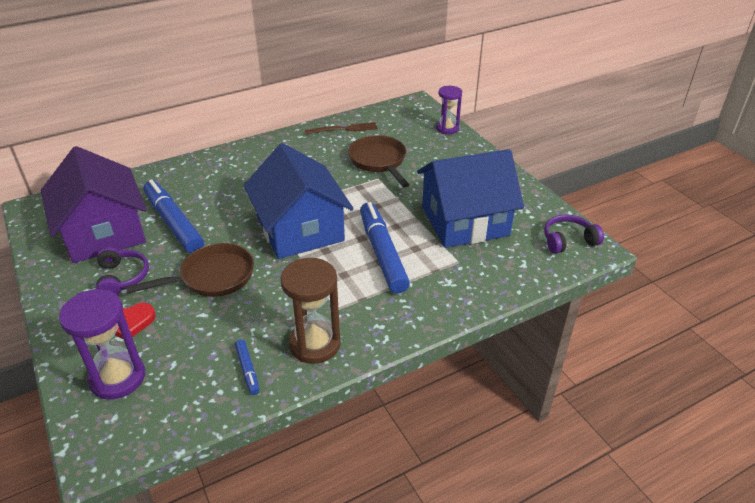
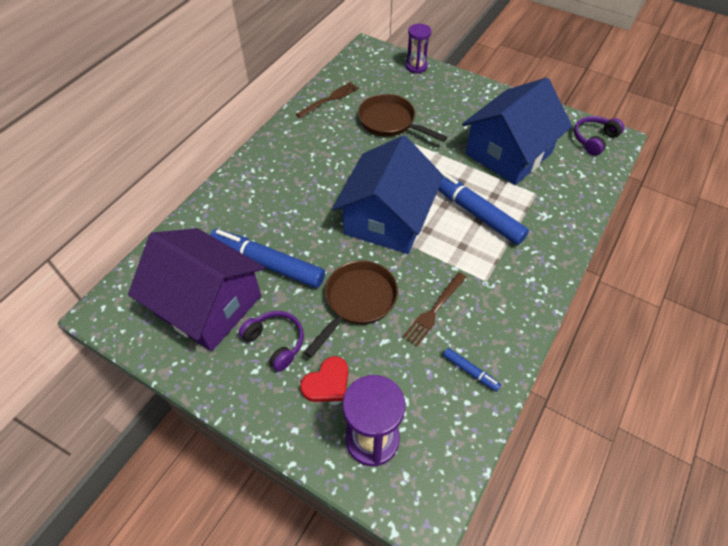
camera: 30 degrees left, 15 degrees up
(266, 311) = (434, 311): none -> brown fork
(300, 229) = (387, 219): blue house -> blue house turned 75 degrees clockwise
(315, 344) = (499, 320): brown hourglass -> none

